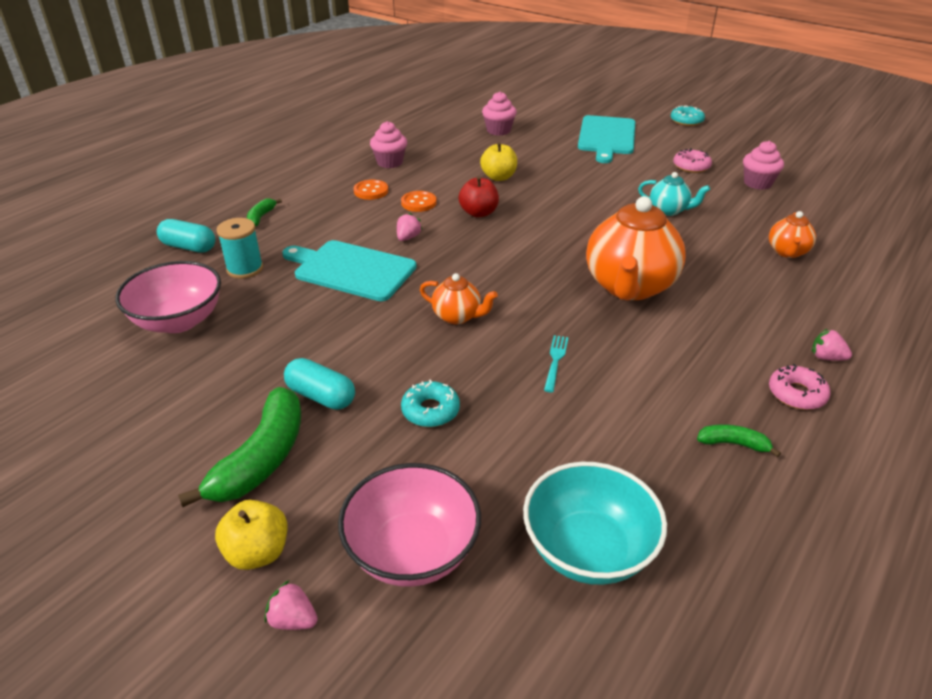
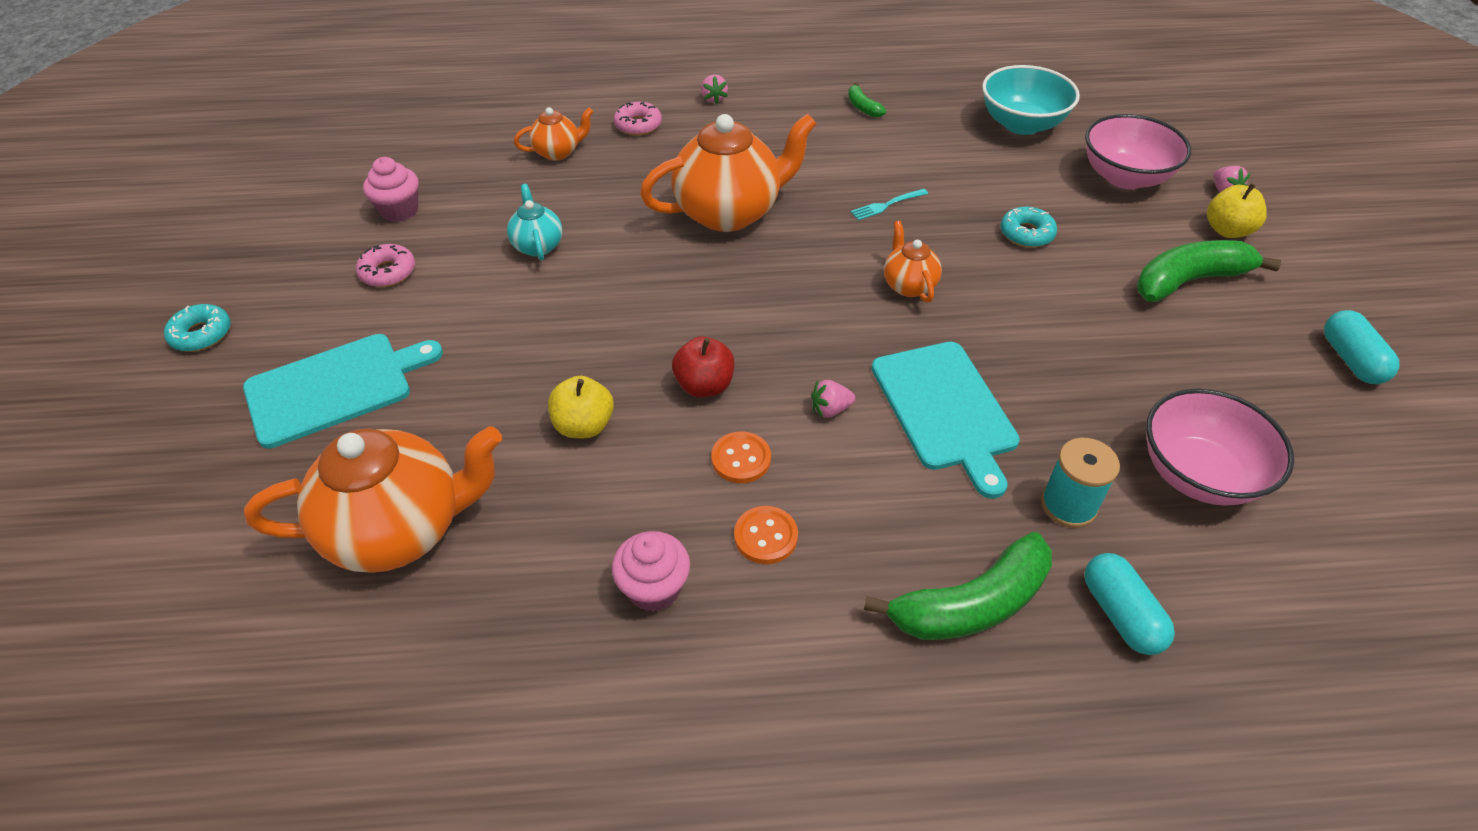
camera: 130 degrees left, 10 degrees up
(261, 217) = (971, 604): green banana -> green banana, size x2.07
(321, 396) = (1103, 296): turquoise capsule -> turquoise capsule (1350, 360)
(498, 130) = (400, 530): pink cupcake -> orange teapot
(796, 394) = (776, 99): pink donut -> pink donut (638, 125)

